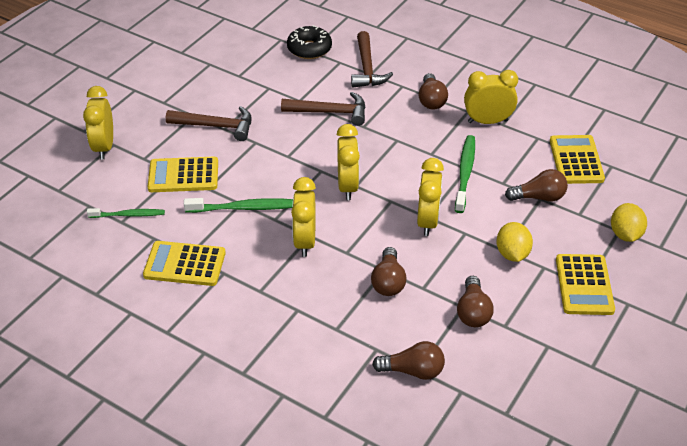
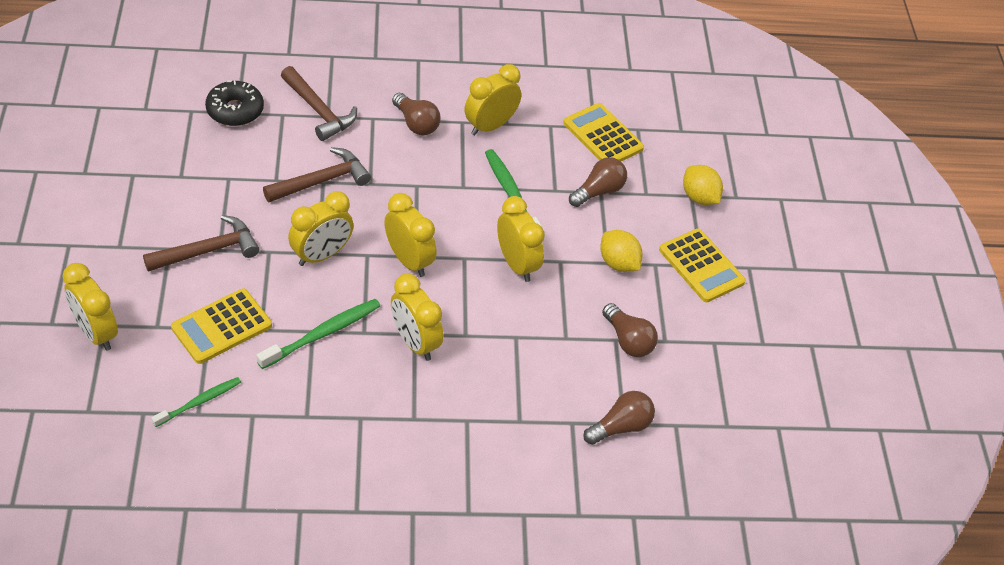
camera: 40 degrees left, 5 degrees up
(185, 264) = (311, 428): yellow calculator -> none
(289, 158) = (321, 255): none -> yellow clock
(388, 281) = (529, 347): brown light bulb -> none

